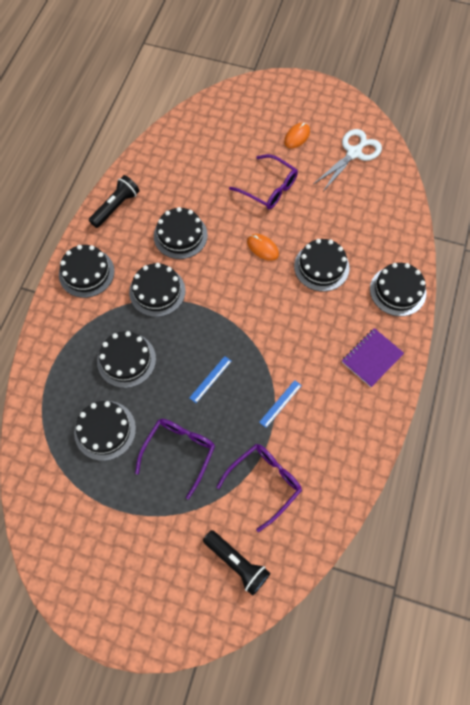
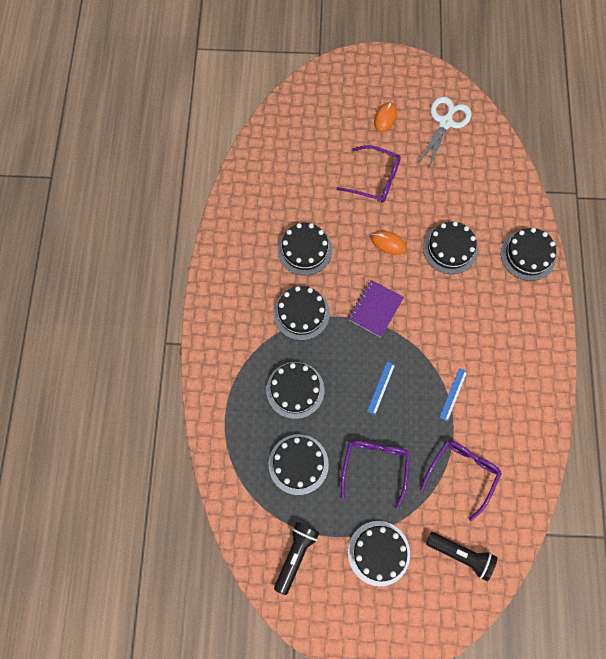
camera: 15 degrees left, 5 degrees up
(86, 273) = (225, 311): black cake -> black cake (378, 553)
(116, 207) = (231, 235): black flashlight -> black flashlight (295, 555)
(372, 358) = (523, 328): purple notebook -> purple notebook (375, 309)

